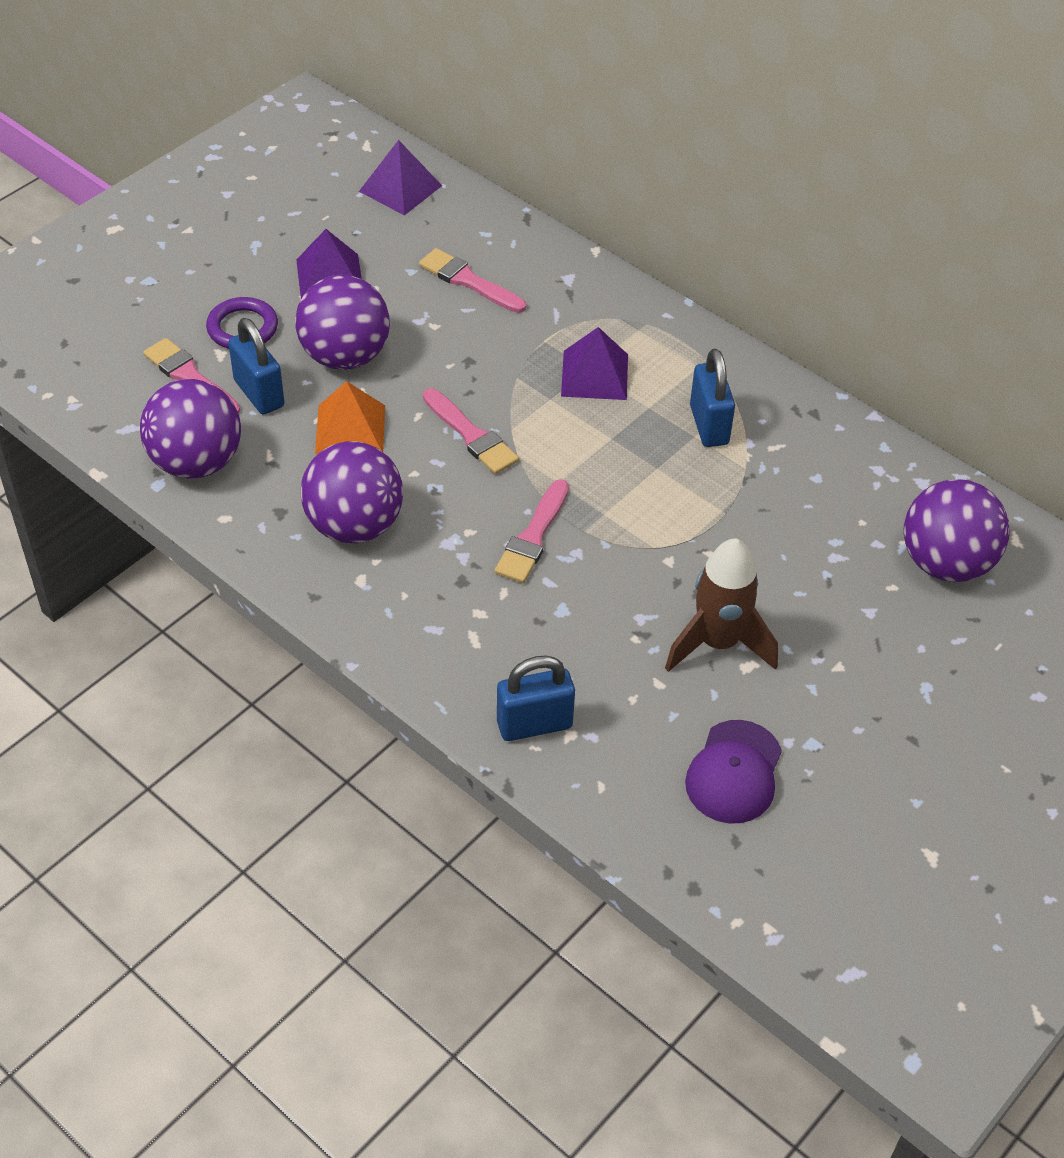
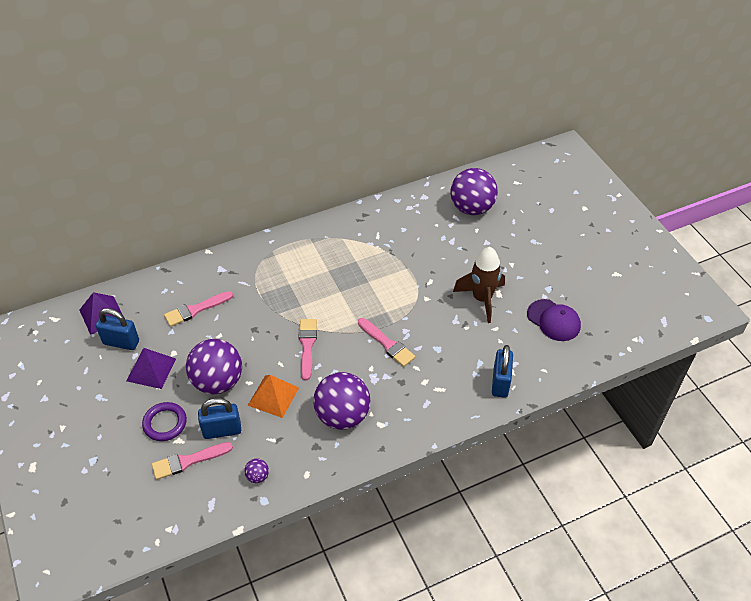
camera: 65 degrees left, 0 degrees up
(196, 462) = (257, 476): purple ball -> purple ball, size x0.41
(471, 435) = (307, 346): pink brush -> pink brush turned 75 degrees counterclockwise
(594, 375) = (294, 283): purple pyramid -> none
(709, 425) = (352, 253): blue padlock -> blue padlock (121, 342)

